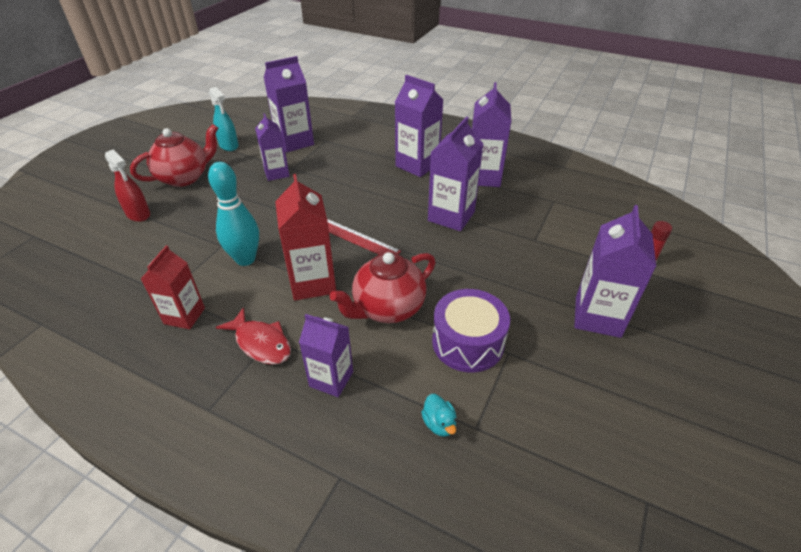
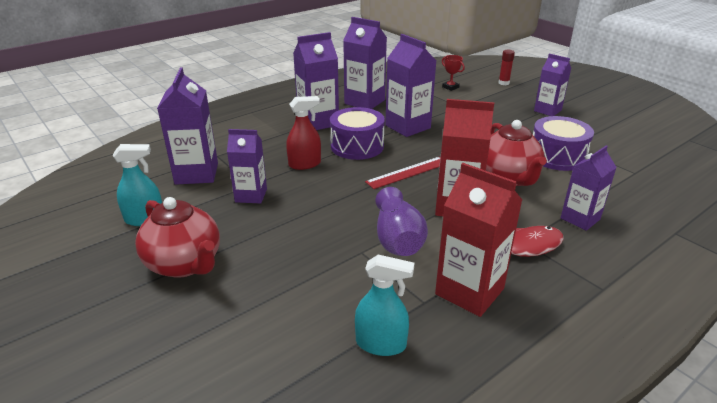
camera: 65 degrees left, 10 degrees down
(116, 282) = (381, 344): none -> turquoise spray bottle
(138, 214) = (237, 314): red spray bottle -> red spray bottle (305, 164)
(184, 316) = (469, 291): red carton -> red carton, size x1.50
(185, 177) = (185, 264): red teapot -> red teapot turned 150 degrees clockwise
(245, 259) = (397, 239): turquoise bowling pin -> purple vase
(387, 198) = (357, 146): none -> purple drum
(439, 423) = (630, 184): turquoise duck -> none
(582, 222) = (450, 87): none -> red trophy
(597, 317) = (547, 110): purple carton -> purple carton, size x0.66

